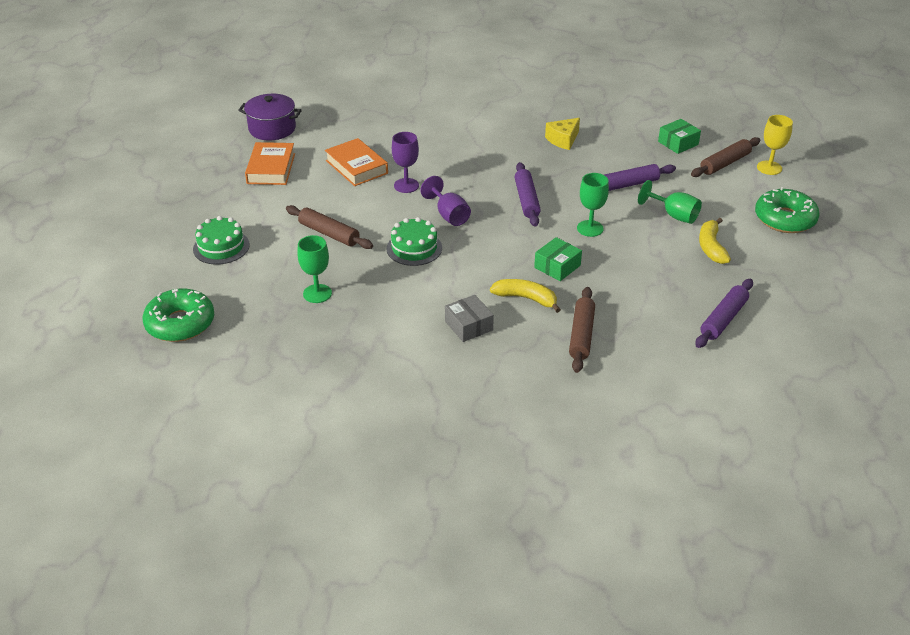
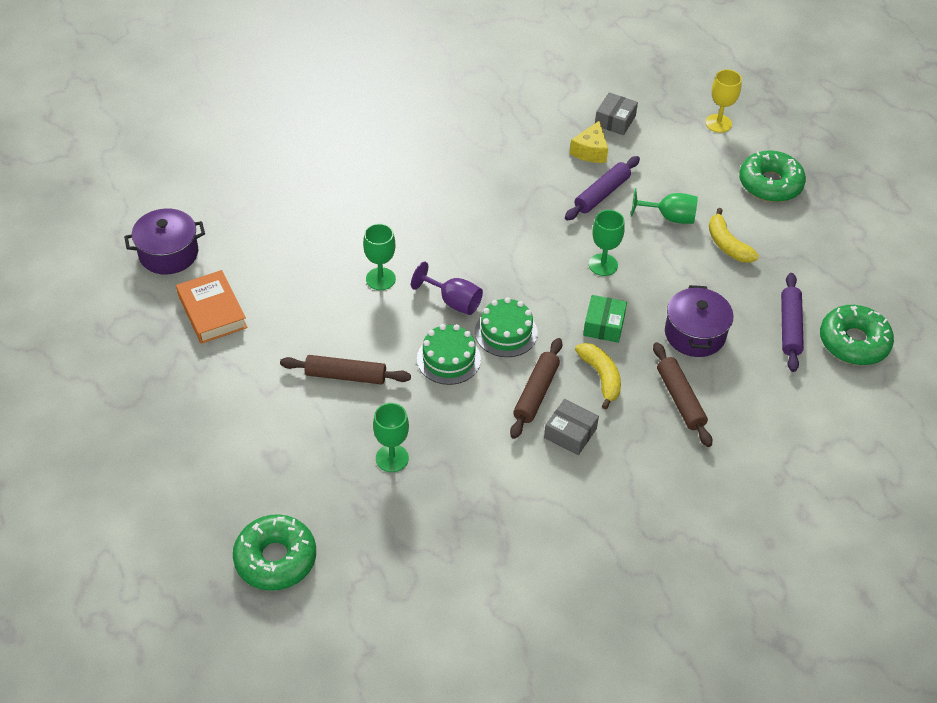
camera: 30 degrees left, 10 degrees up
(221, 247) = (240, 441): green cake -> green cake (506, 332)
(356, 167) = (308, 273): orange book -> none
(406, 185) = (380, 279): purple goblet -> green goblet
(526, 298) = (601, 377): yellow banana -> yellow banana turned 75 degrees clockwise
(527, 200) = (518, 251): purple rolling pin -> none
(563, 140) = (500, 156): yellow cheese -> yellow cheese (590, 151)
(631, 296) = (694, 334): none -> purple pot
(678, 143) = (615, 121): green box -> grey box
(724, 163) = (675, 132): brown rolling pin -> brown rolling pin (536, 393)
(777, 349) = (853, 342): none -> green donut

